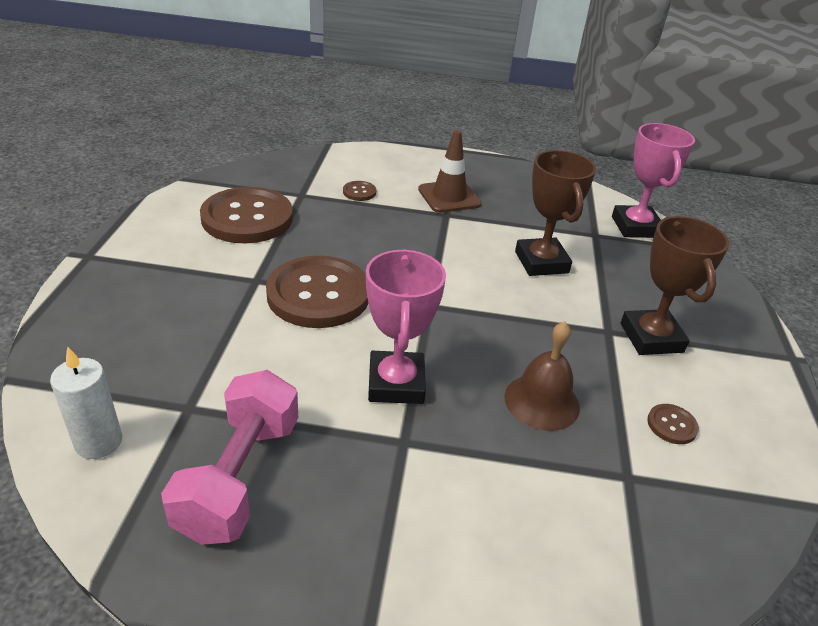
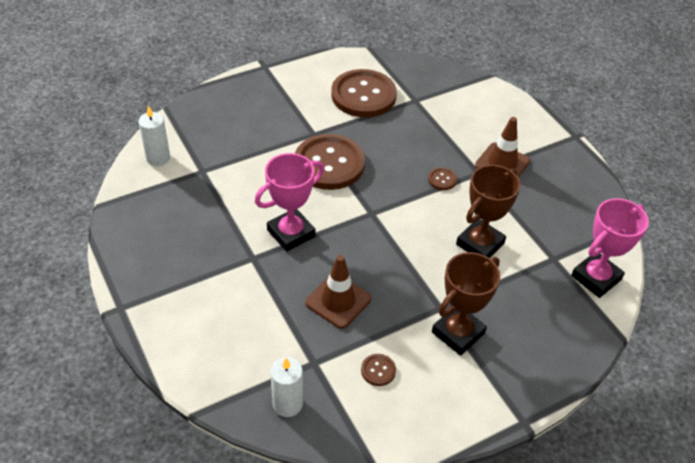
camera: 55 degrees right, 10 degrees up
(239, 477) = (179, 213): pink dumbbell -> none
(359, 192) = (451, 121): brown button -> brown button (442, 179)
(542, 401) = (338, 301): brown bell -> brown traffic cone
(685, 541) = (287, 404): none -> white candle

